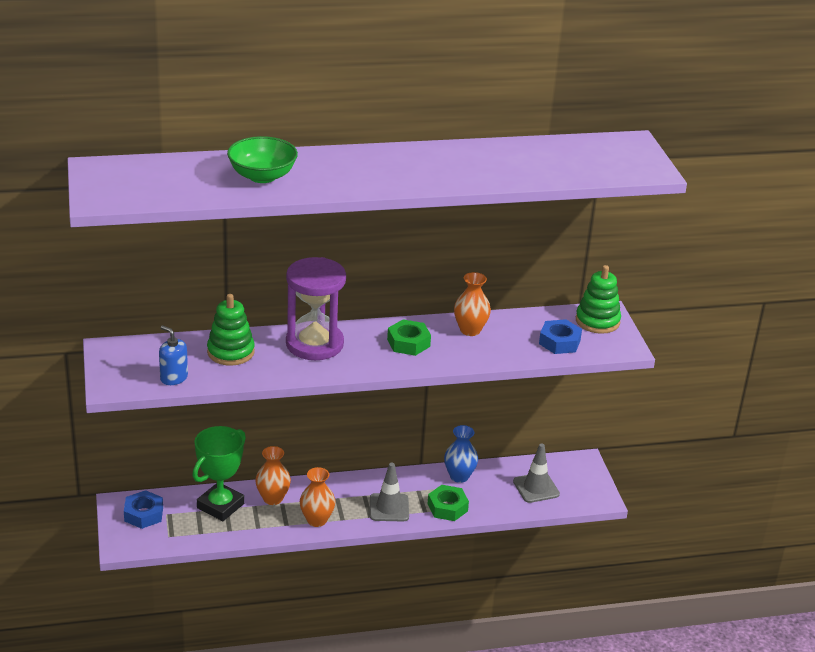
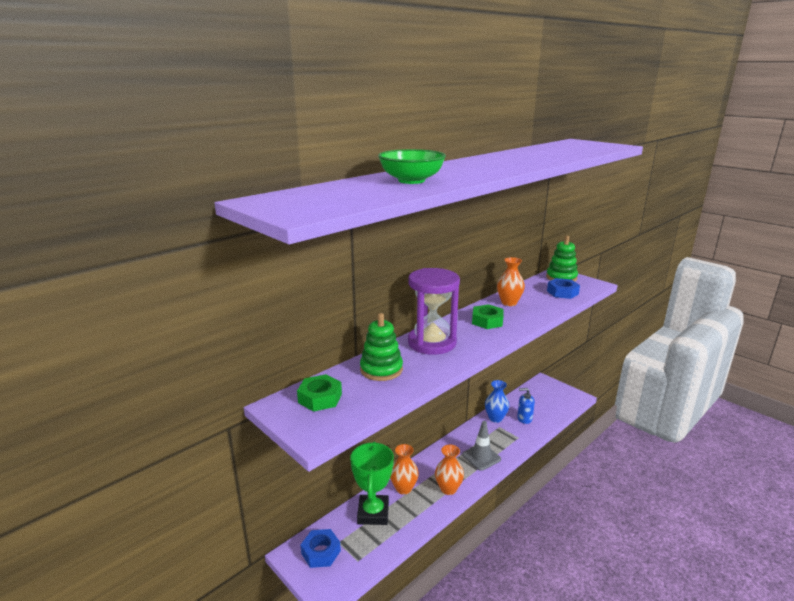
camera: 30 degrees left, 10 degrees down
(174, 378) = (361, 405): blue soap dispenser -> blue soap dispenser (524, 418)
(447, 507) = (512, 440): green nut -> green nut (320, 398)
(536, 488) = (541, 406): grey traffic cone -> none

